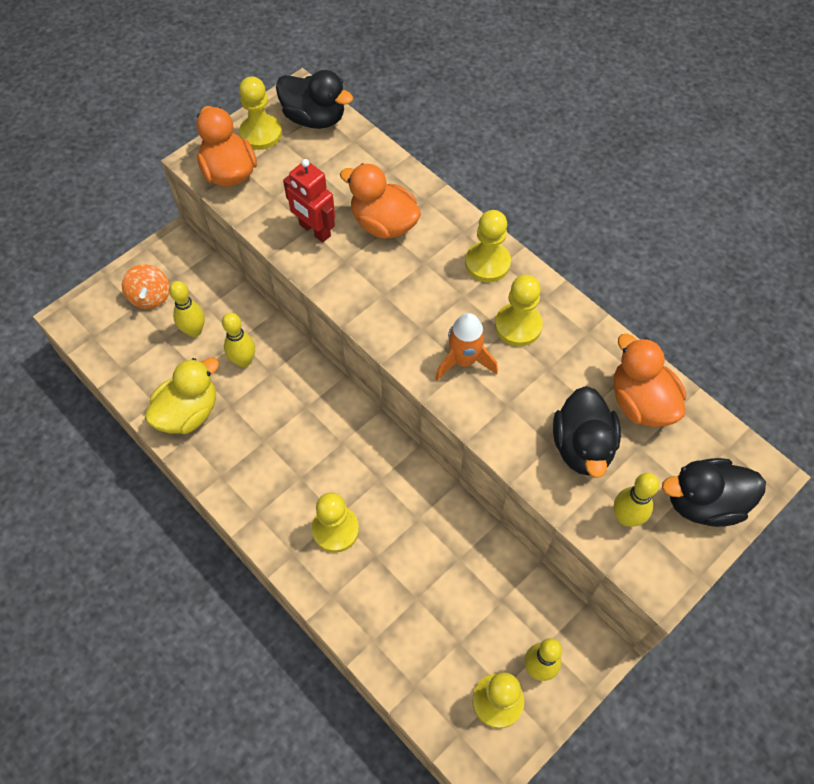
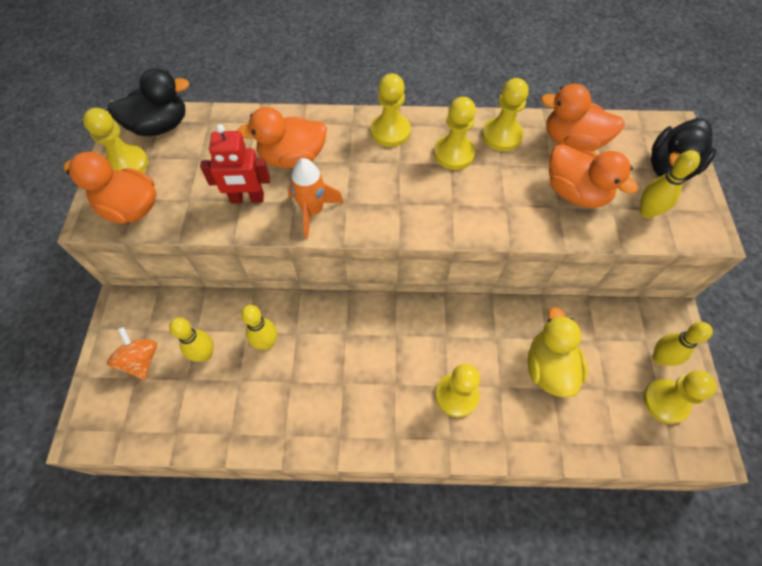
camera: 45 degrees left, 0 degrees up
(150, 297) = (141, 360): orange spinning top -> orange spinning top turned 150 degrees counterclockwise
(188, 412) = (265, 415): yellow duck -> yellow duck (549, 368)
(464, 360) = (448, 201): orange rocket -> orange rocket (313, 211)
(581, 344) = (501, 136): none -> yellow pawn
(582, 446) = (575, 193): black duck -> orange duck

